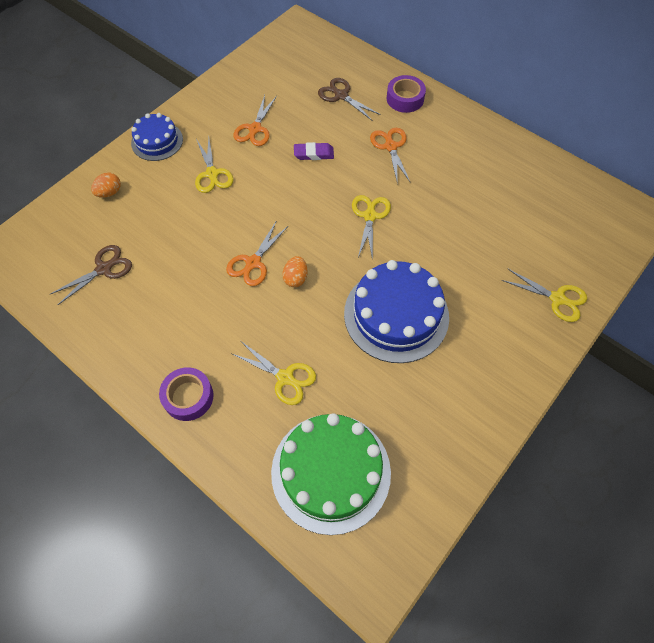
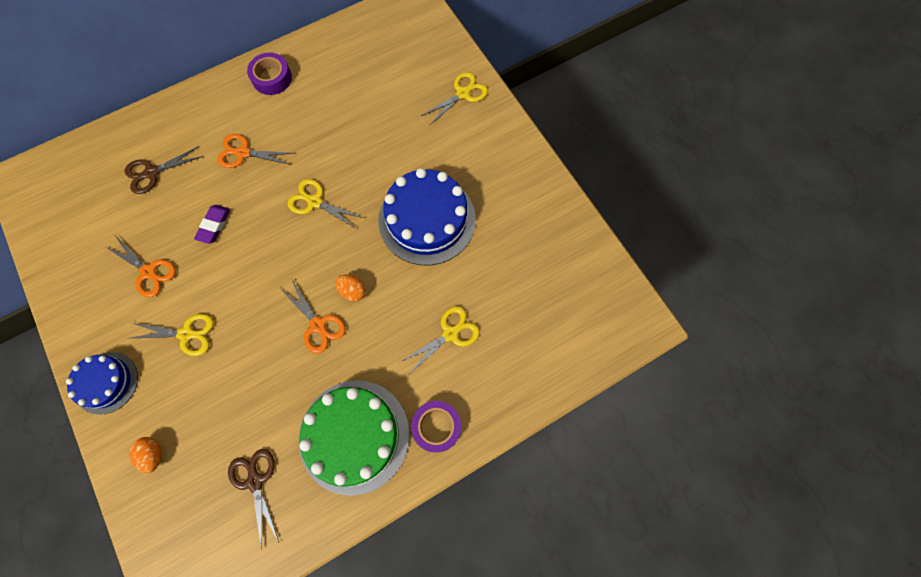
camera: 70 degrees left, 10 degrees up
(331, 472) = (547, 324): green cake -> green cake (354, 436)
(405, 99) = (190, 117): purple tape -> purple tape (272, 78)

